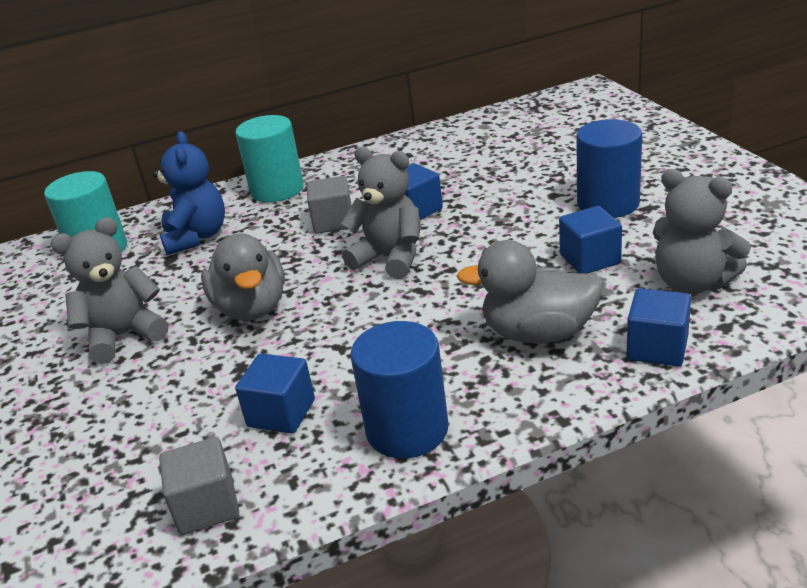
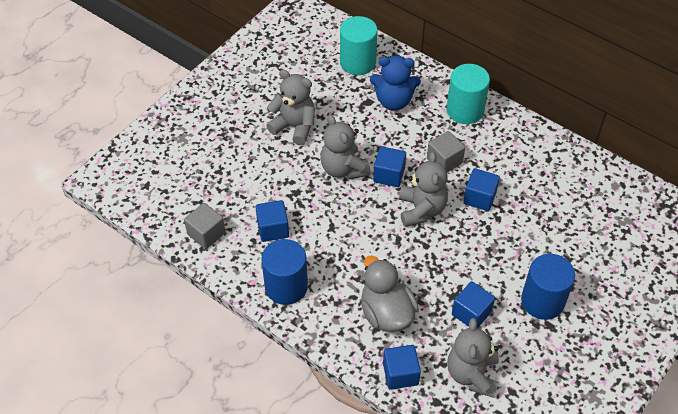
camera: 55 degrees right, 20 degrees up
(196, 237) = (393, 101): blue teddy bear -> blue teddy bear turned 45 degrees clockwise
(251, 308) = (343, 169): grey duck -> grey teddy bear
(306, 270) = (389, 175): none -> blue cube

